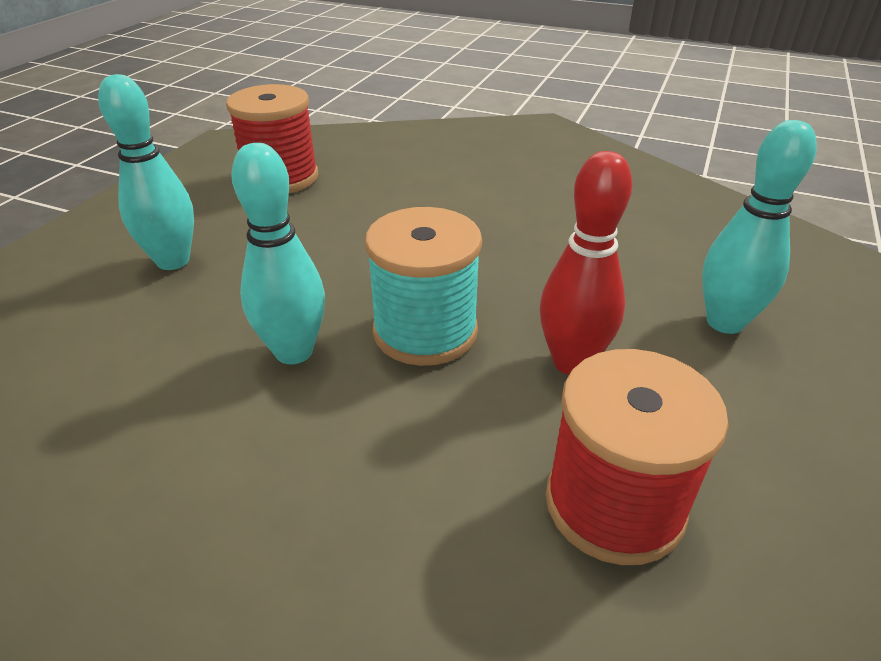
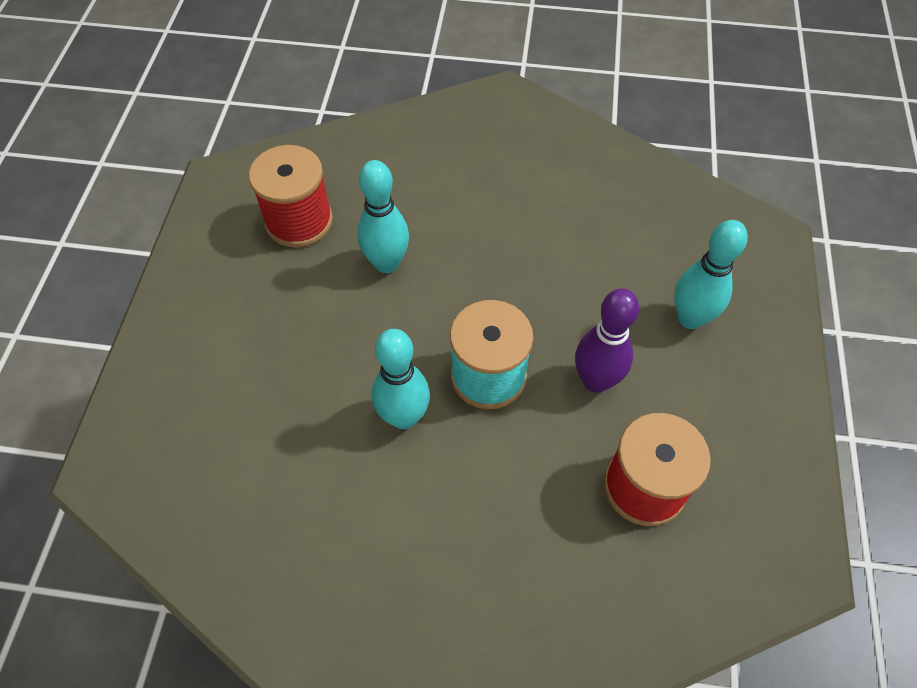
camera: 15 degrees left, 20 degrees up
(173, 261) = (263, 346): turquoise bowling pin -> turquoise bowling pin (387, 263)
(572, 362) = (596, 381): red bowling pin -> purple bowling pin

